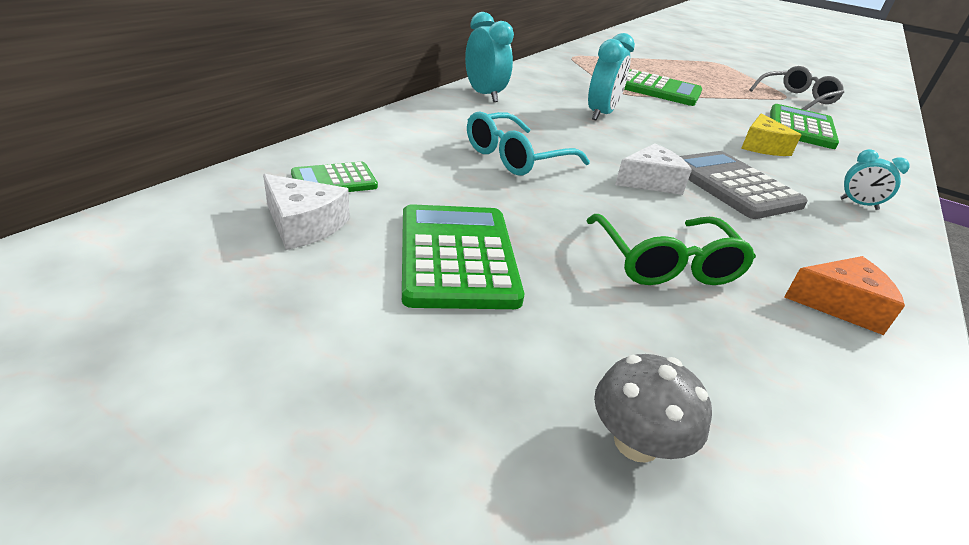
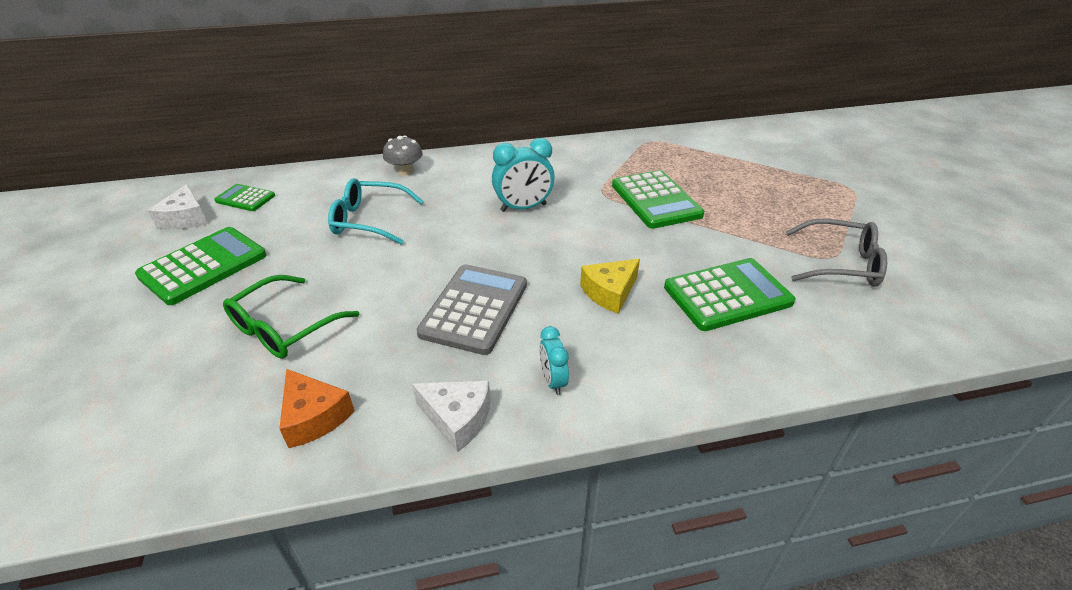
camera: 50 degrees right, 5 degrees up
(484, 95) = (465, 163): turquoise clock -> none
(636, 442) = (76, 385): grey mushroom -> grey mushroom (405, 171)
(650, 181) = (416, 275): white cheese -> white cheese (457, 418)

